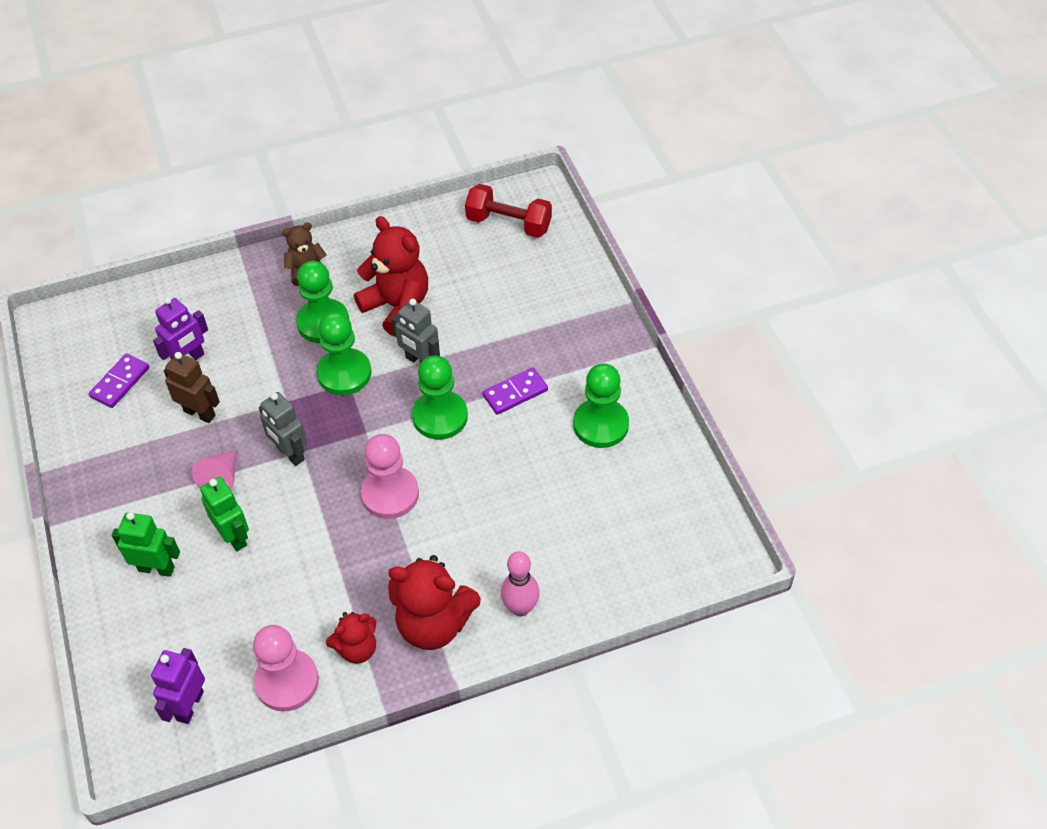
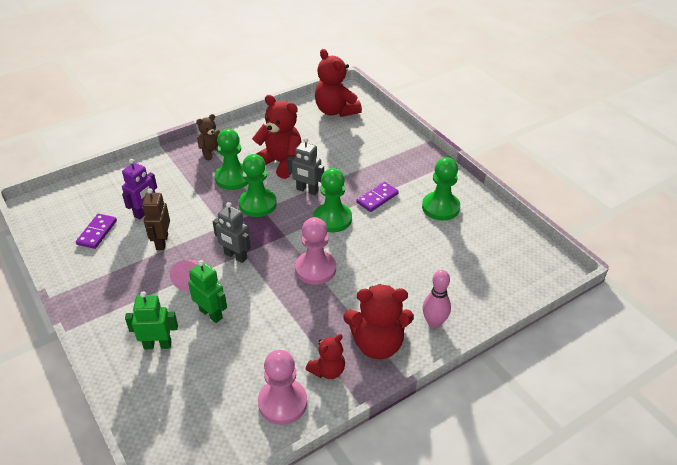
camera: 15 degrees left, 10 degrees down
(189, 706) = (212, 435): purple robot -> none
(200, 413) = (162, 242): brown robot -> brown robot turned 105 degrees counterclockwise
(508, 224) = (336, 111): red dumbbell -> red teddy bear

